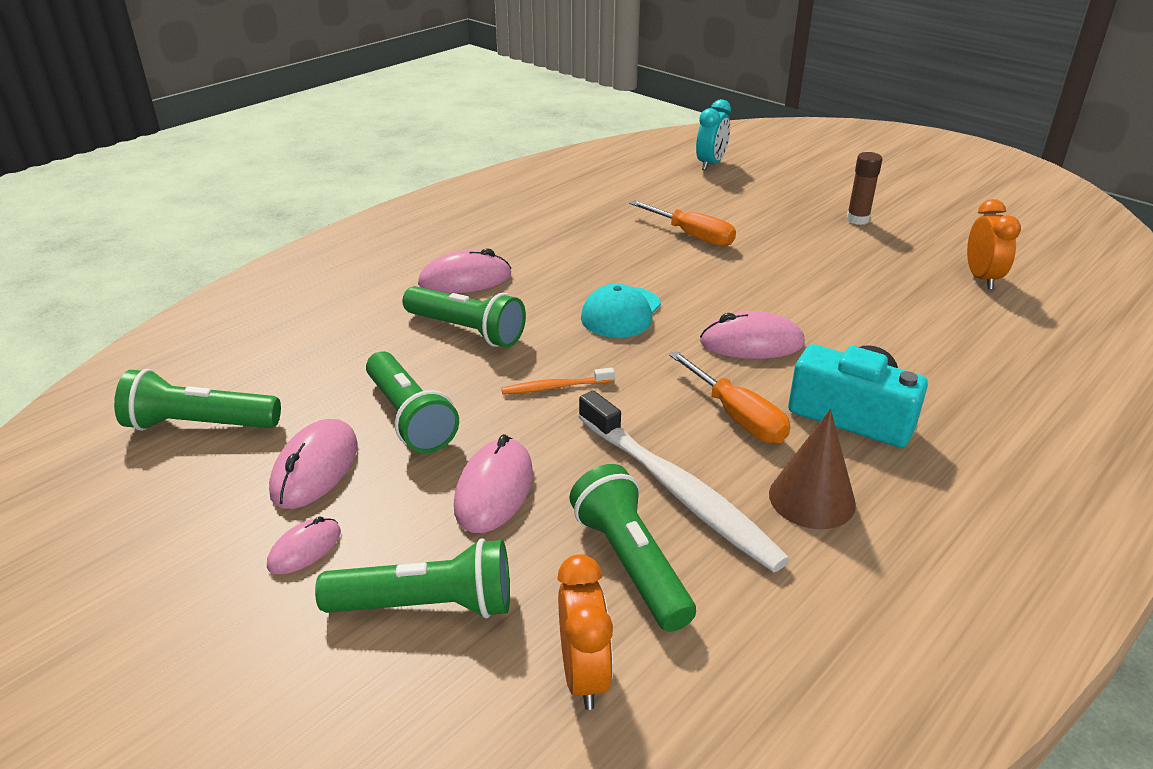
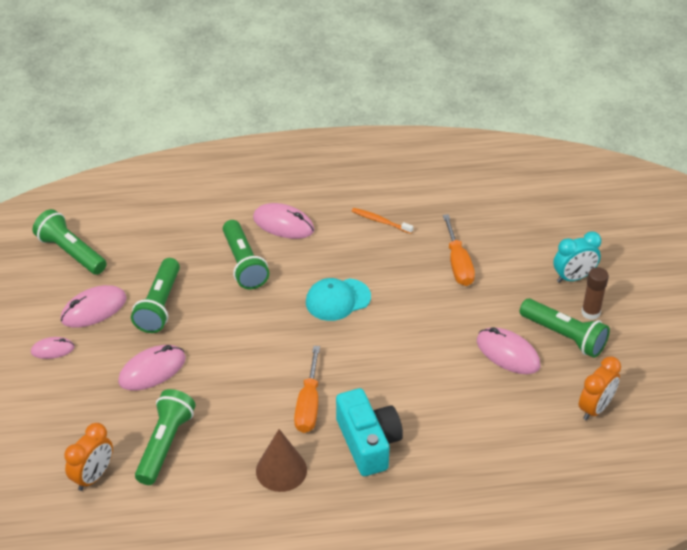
camera: 40 degrees right, 10 degrees up
(426, 605) = (70, 407): green flashlight -> green flashlight (564, 336)
(555, 387) = (244, 329): orange toothbrush -> orange toothbrush (380, 221)
(677, 490) = (228, 424): white toothbrush -> none
(711, 164) = (563, 203): turquoise clock -> turquoise clock (573, 277)
(751, 343) = (380, 365): pink mouse -> pink mouse (508, 353)

